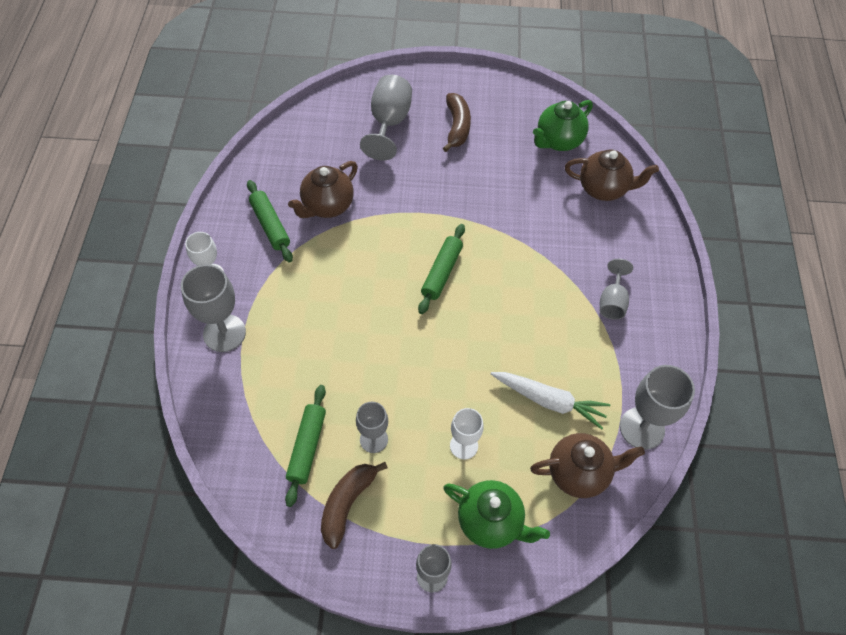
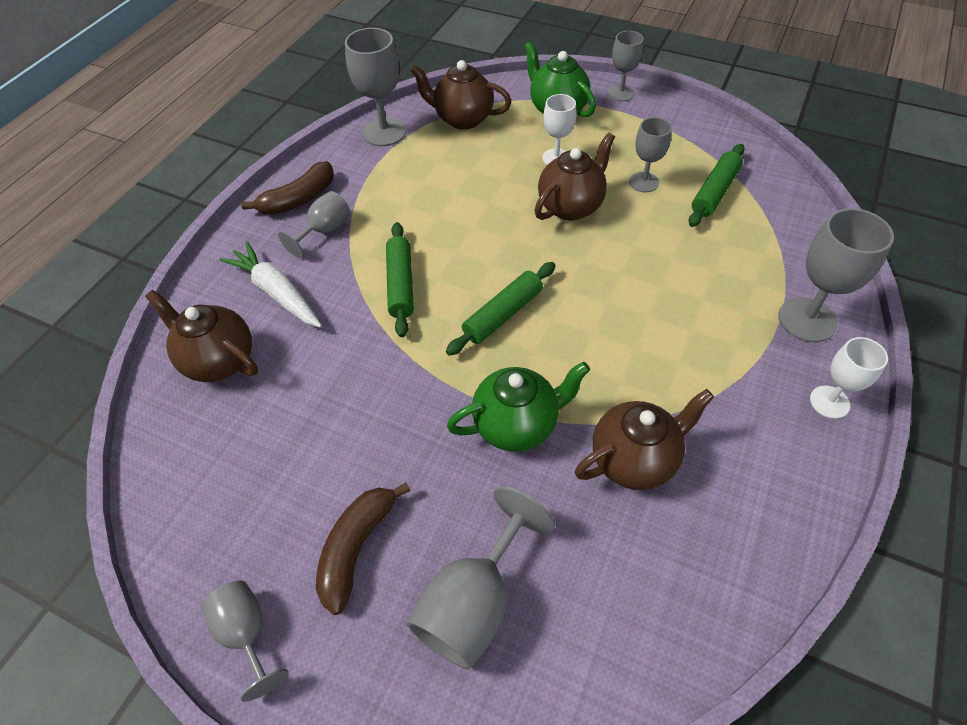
camera: 155 degrees left, 5 degrees down
(270, 225) = (733, 454): green rolling pin -> green rolling pin (401, 284)
(347, 504) = (682, 146): brown banana -> brown banana (298, 199)
(429, 389) = (571, 206): none -> brown teapot
(485, 85) = (246, 633): none -> grey goblet
(549, 401) = (455, 169): white carrot -> white carrot (277, 293)
(558, 141) = (215, 459): green teapot -> green teapot (517, 425)

